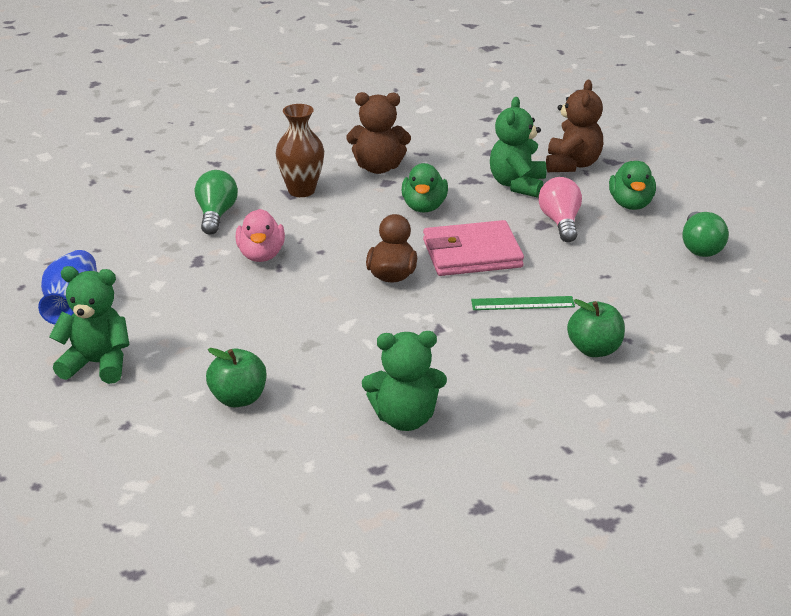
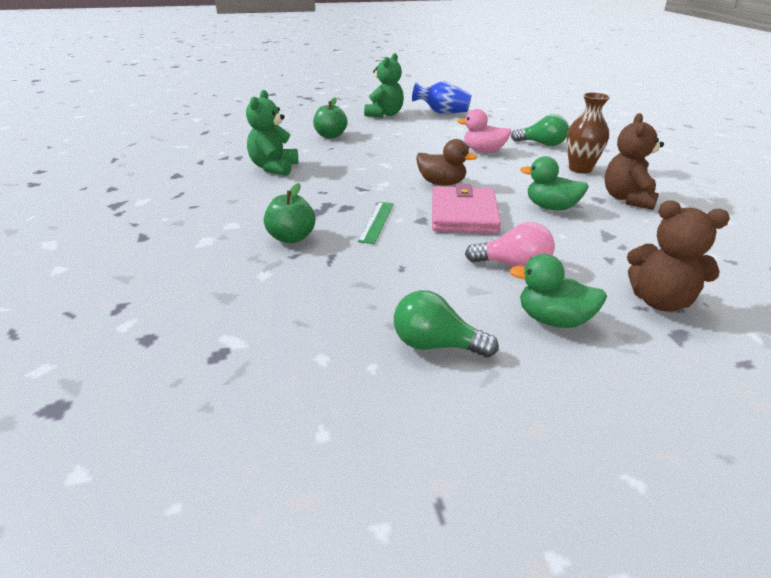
camera: 105 degrees right, 0 degrees up
(517, 185) = (599, 257): green teddy bear -> none

